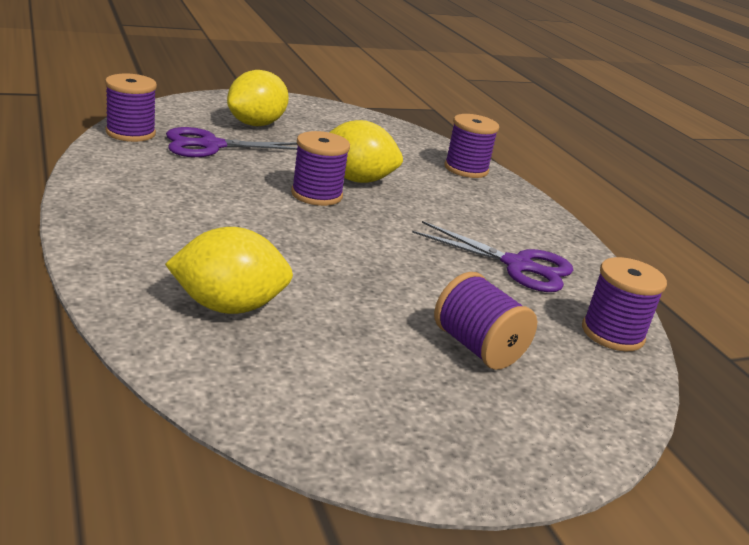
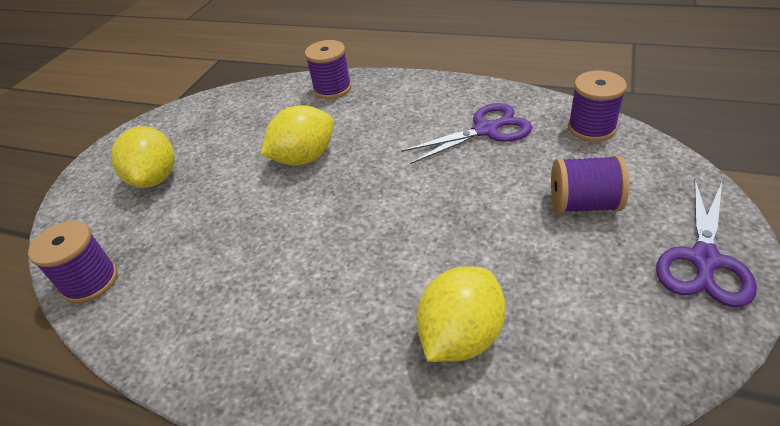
camera: 40 degrees left, 15 degrees up
(211, 146) = (170, 228): purple scissors -> purple scissors (704, 260)
(316, 195) = (312, 194): purple spool -> none

